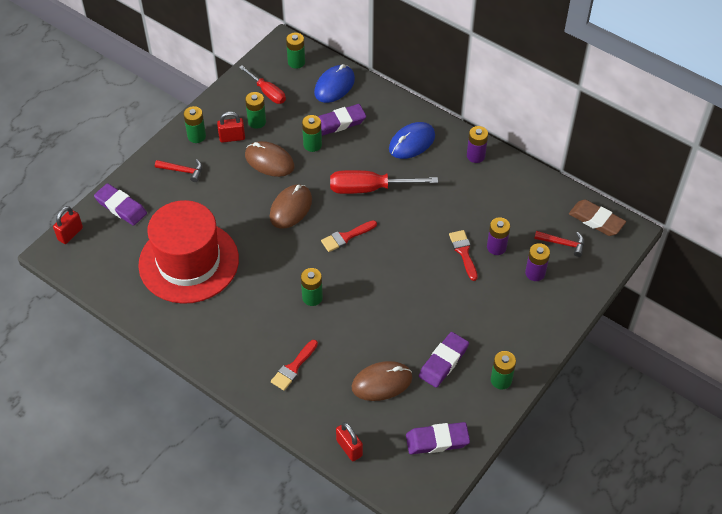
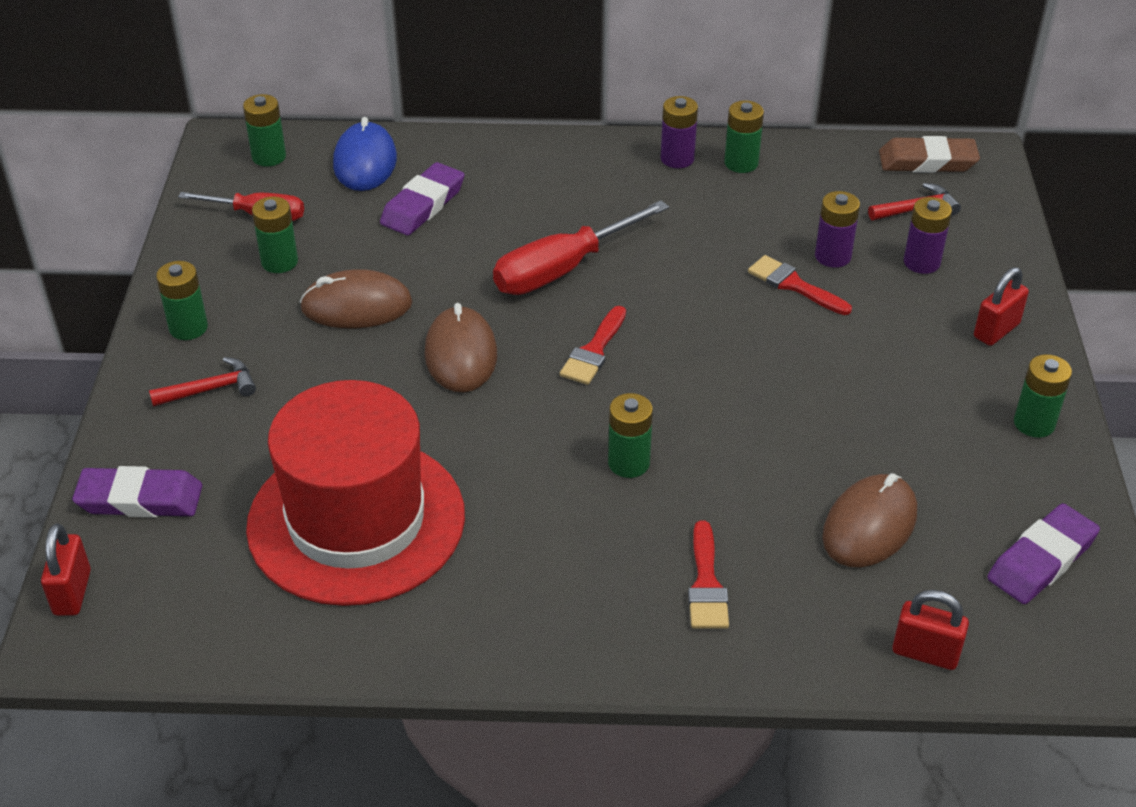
camera: 35 degrees left, 10 degrees down
(232, 138) = (257, 302): red padlock -> red padlock (996, 330)
(312, 145) = (408, 252): green battery -> green battery (741, 163)
(412, 142) = (564, 182): blue mouse -> none
(443, 362) = (927, 444): purple eraser -> none

